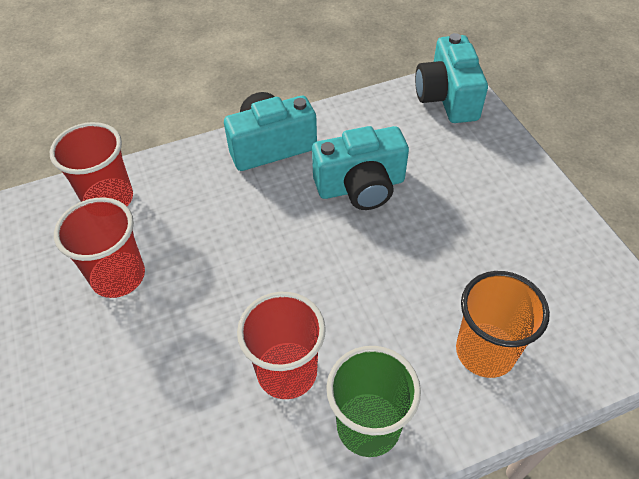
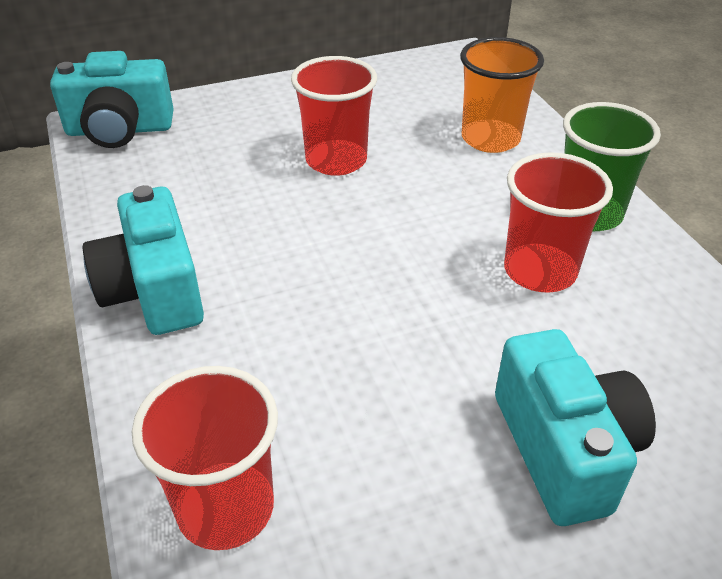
camera: 90 degrees left, 10 degrees down
(118, 276) = (405, 466): red cup -> red cup (336, 160)
(361, 186) = (259, 206): turquoise camera -> turquoise camera (564, 449)

